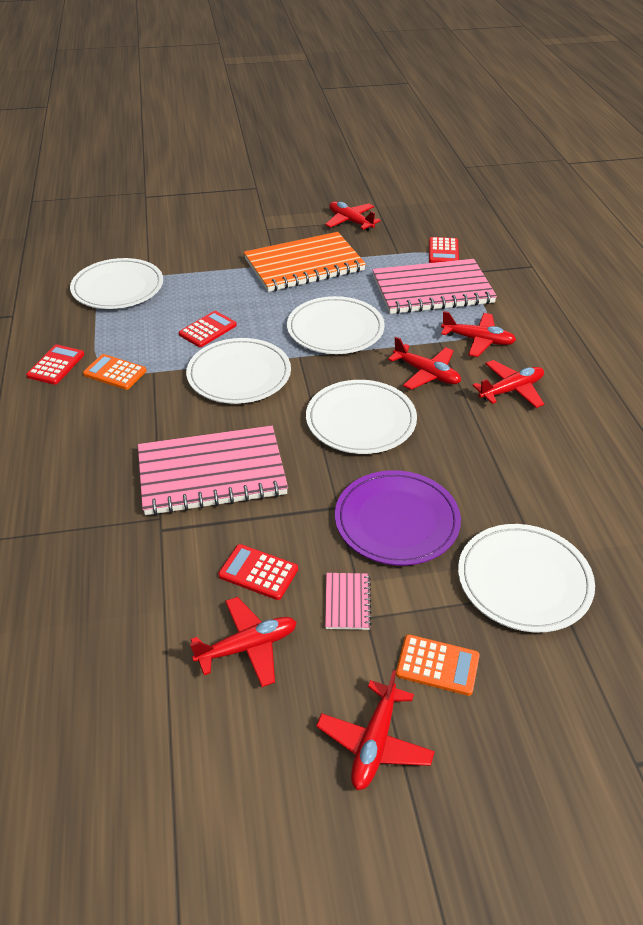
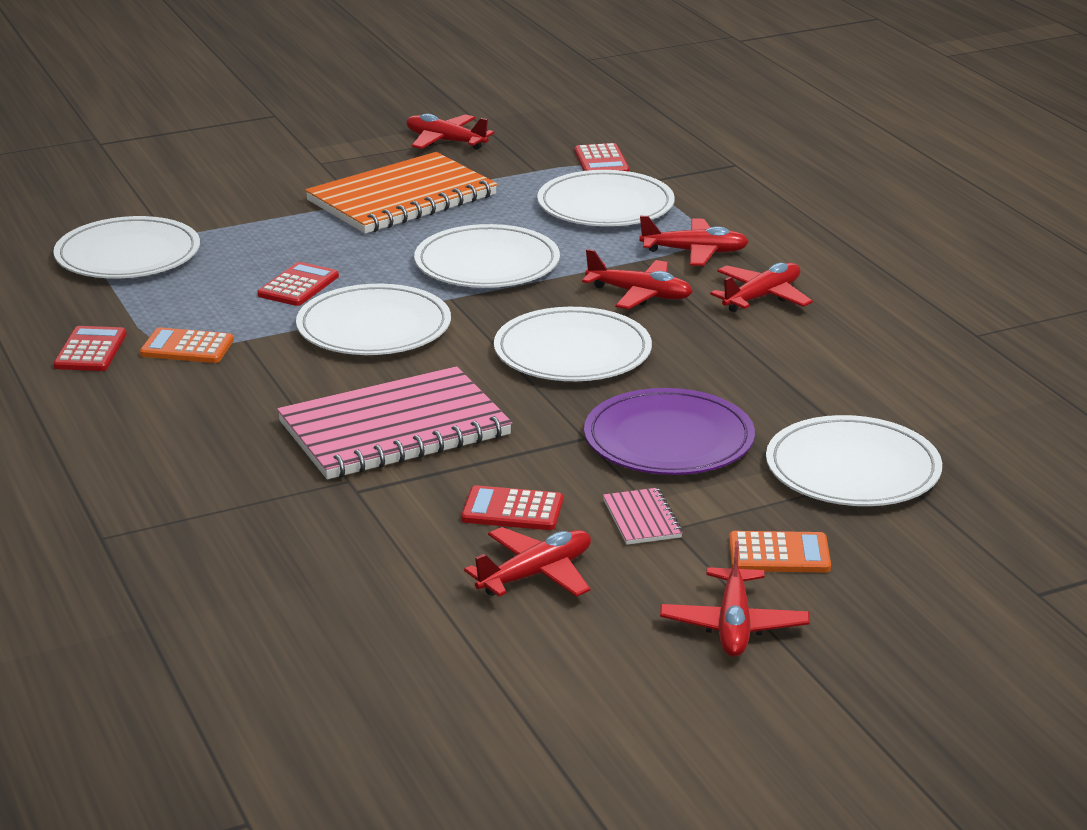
camera: 15 degrees left, 15 degrees down
(432, 290) = (605, 205): pink notebook -> white plate

